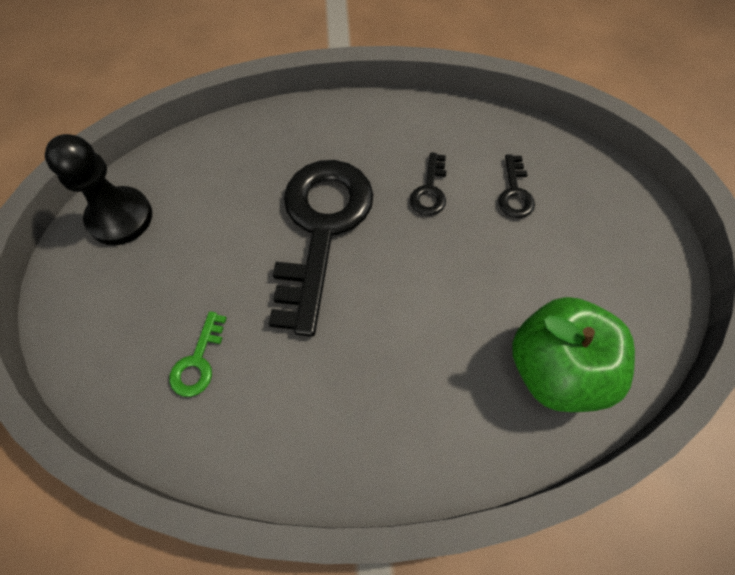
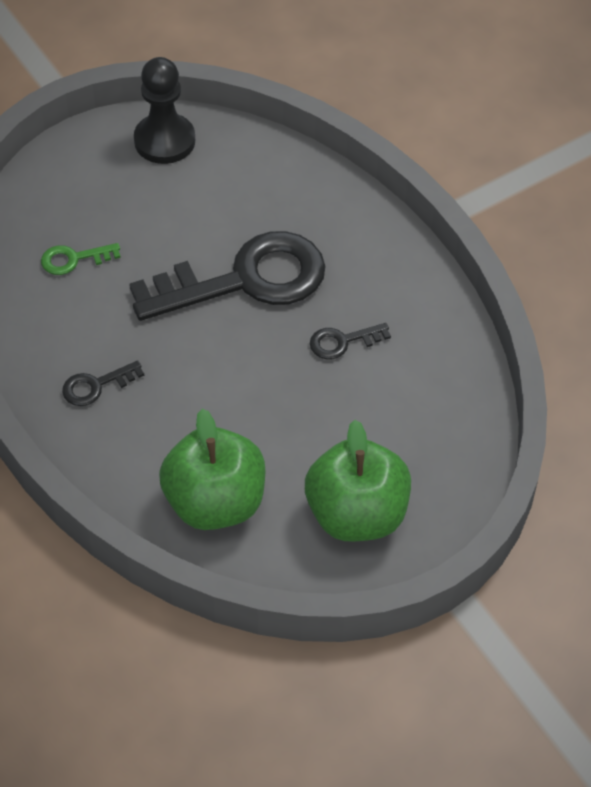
camera: 60 degrees right, 10 degrees down
(514, 192) = (387, 409): black key -> black key (96, 385)
(612, 263) = (356, 514): none -> green apple

